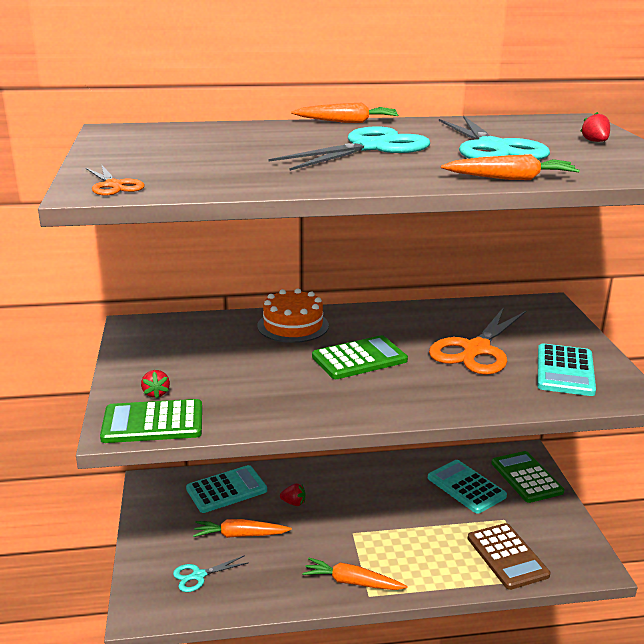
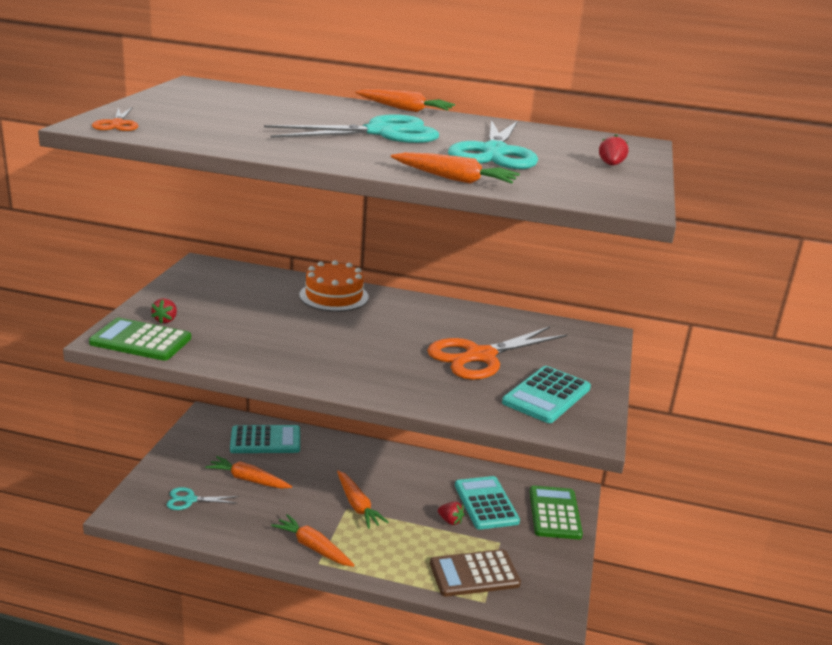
camera: 20 degrees right, 0 degrees up
(293, 503) = (314, 468): red strawberry -> red strawberry (450, 521)
(359, 359) = (362, 336): green calculator -> none
(360, 526) = (357, 505): none -> orange carrot
(507, 556) = (474, 574): brown calculator -> brown calculator turned 75 degrees clockwise

